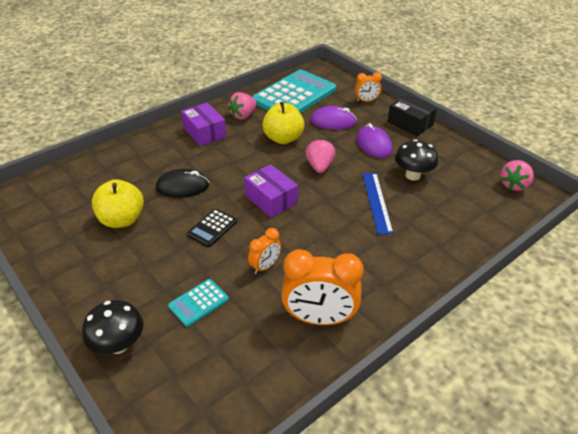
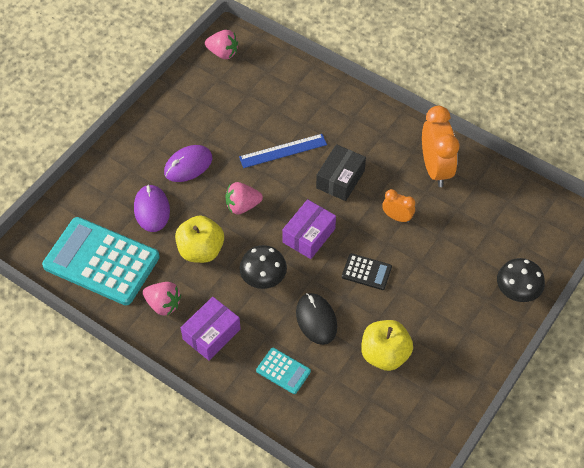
camera: 105 degrees left, 15 degrees up
(198, 302) = (454, 252): turquoise calculator -> turquoise calculator (283, 371)
(366, 101) = (97, 184): orange clock -> none
(410, 123) = (137, 138): black box -> black box (340, 179)
(413, 175) = (232, 127): black mushroom -> black mushroom (263, 279)

